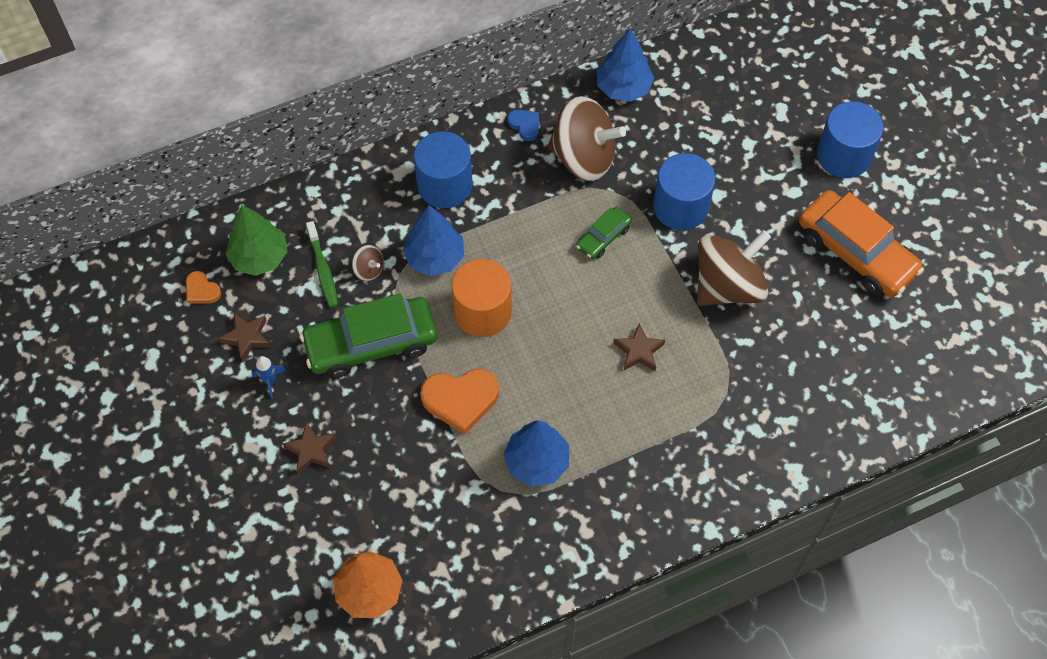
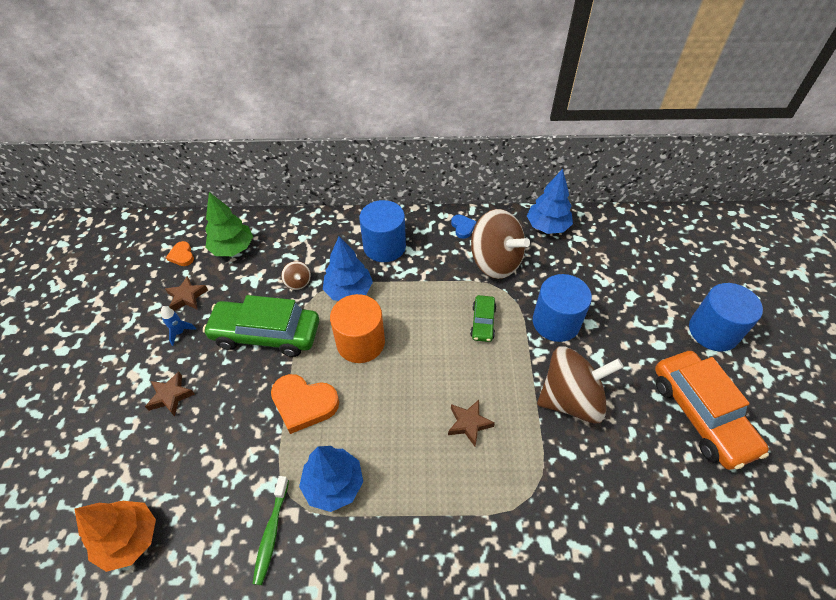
camera: 25 degrees right, 10 degrees down
(323, 269) = (267, 271): green toothbrush -> green toothbrush (271, 533)
(603, 237) = (483, 322): green car -> green car turned 60 degrees counterclockwise

